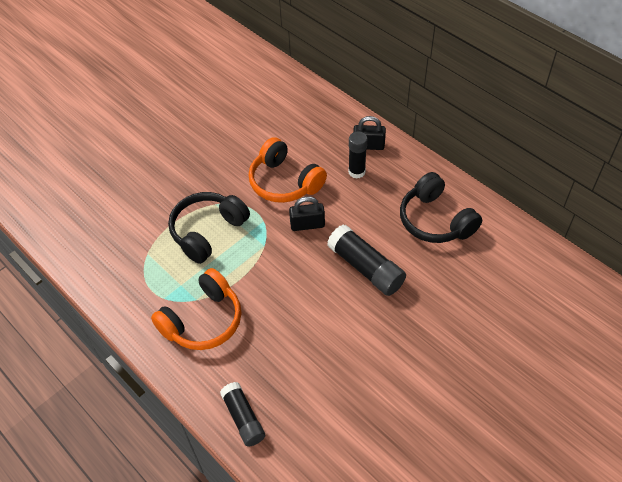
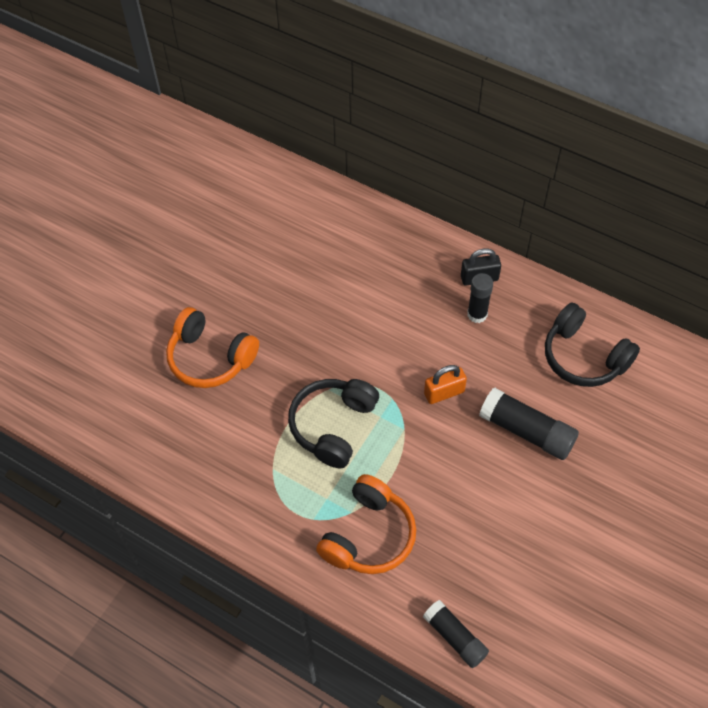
camera: 15 degrees left, 5 degrees up
(284, 182) = (399, 344): orange headphones -> orange headphones (210, 358)
(307, 225) = (444, 393): black padlock -> orange padlock

